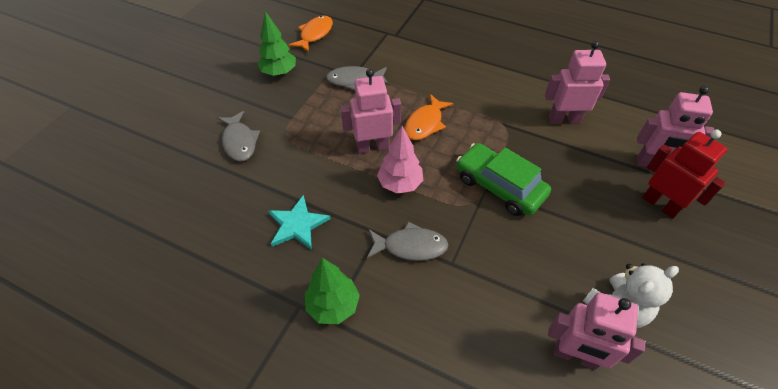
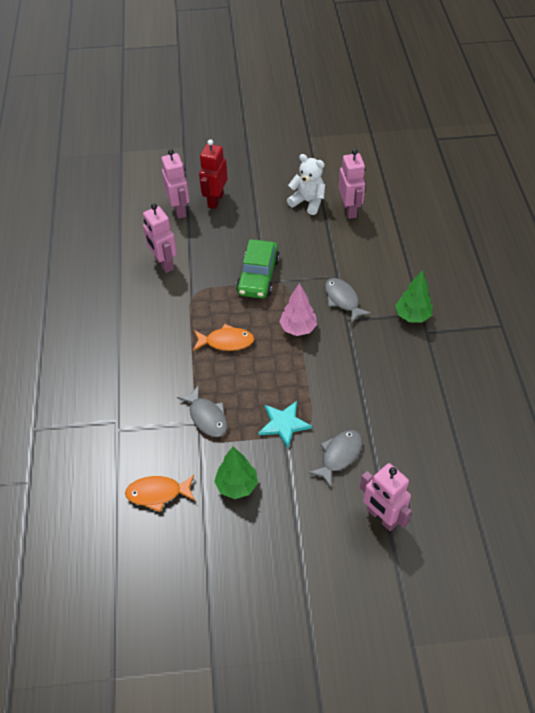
camera: 120 degrees left, 0 degrees up
(297, 225) = (378, 366): turquoise star -> turquoise star (284, 424)
(372, 147) = (275, 362): pink robot -> pink robot (381, 517)

